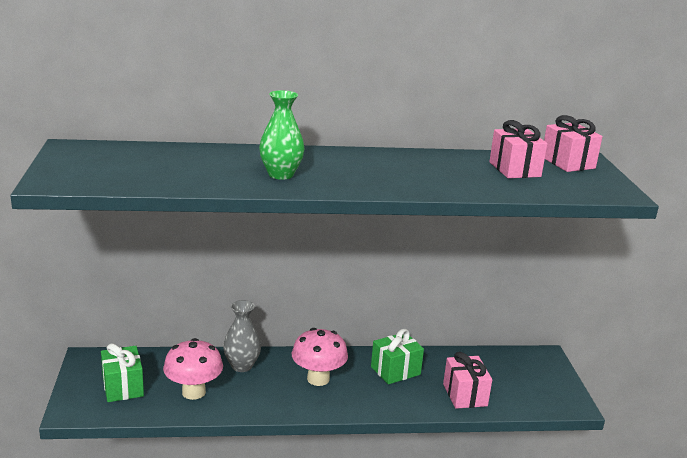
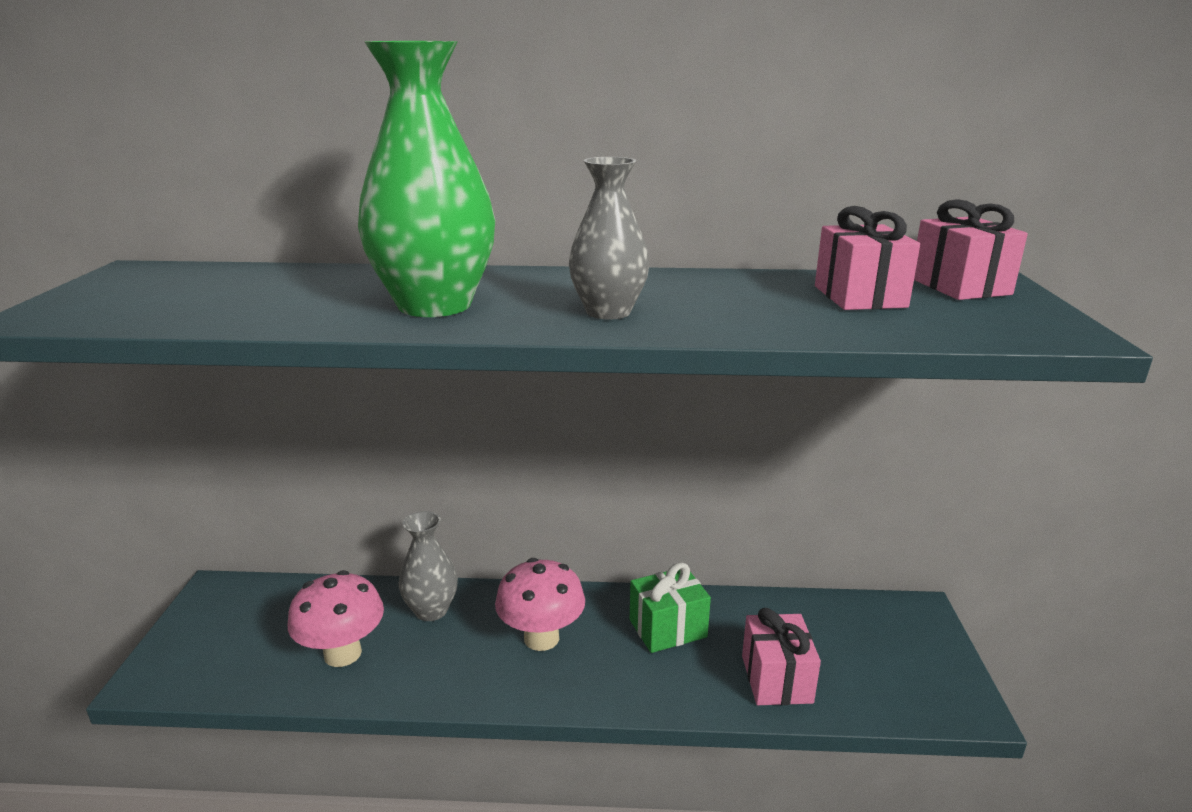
camera: 10 degrees right, 0 degrees up
(123, 387) = (242, 640): green gift -> none
(281, 174) = (434, 305): green vase -> green vase, size x1.68
(381, 179) = (608, 312): none -> grey vase

